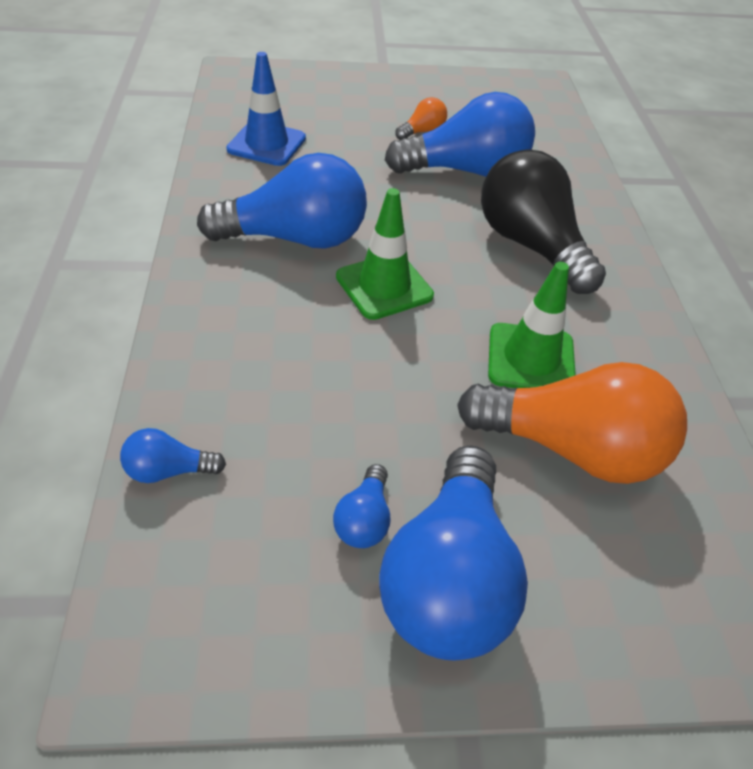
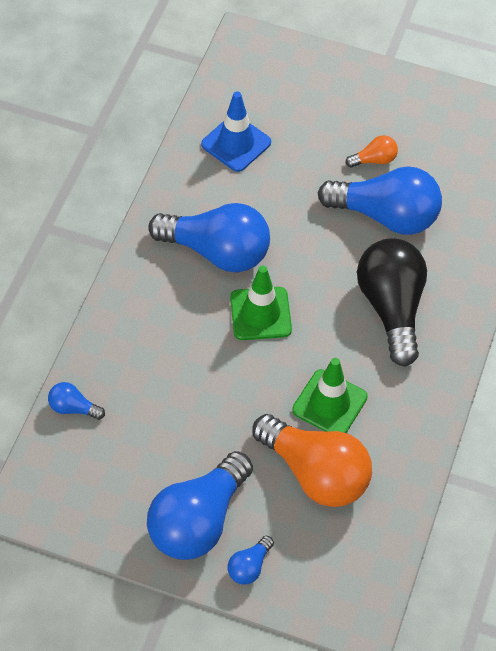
camera: 25 degrees right, 10 degrees up
(364, 520) = (168, 473): blue light bulb -> blue light bulb (249, 567)

